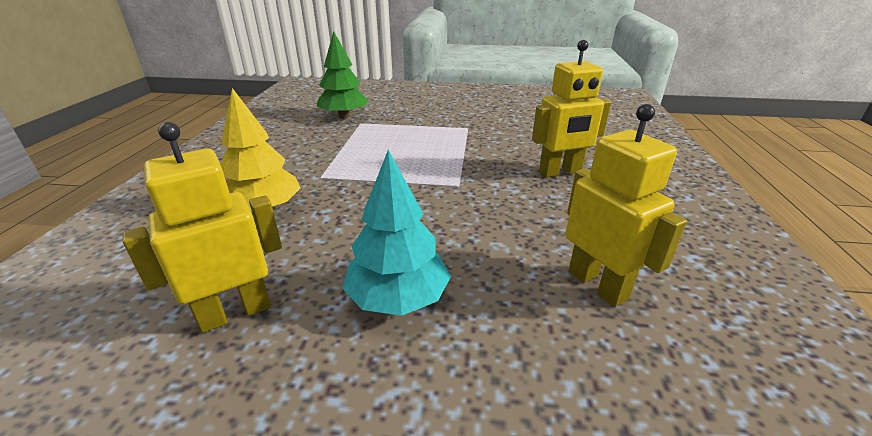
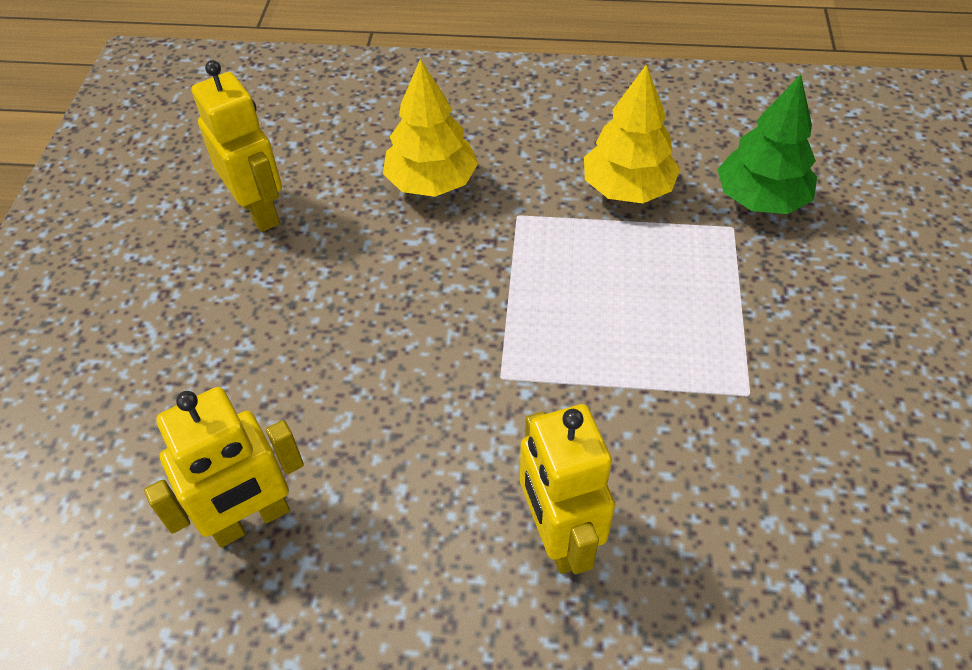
camera: 90 degrees right, 20 degrees up
(316, 144) = (627, 188): none -> yellow tree
(398, 298) = (259, 324): turquoise tree -> none

